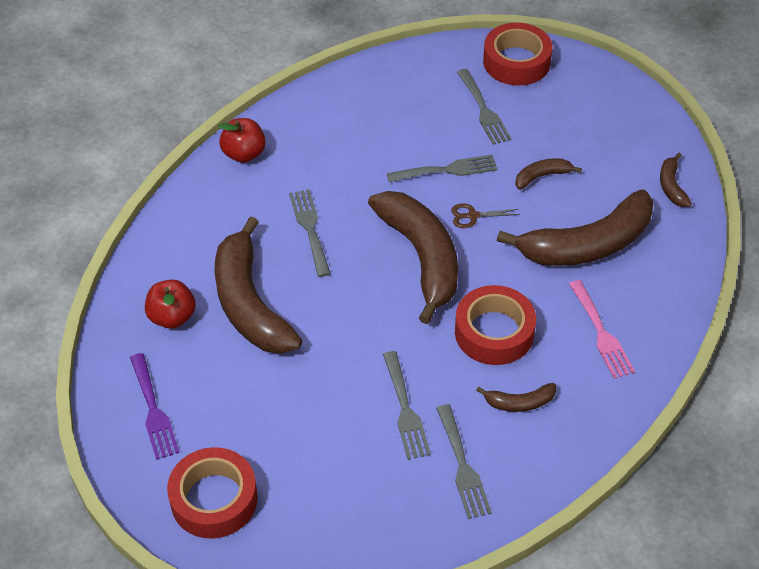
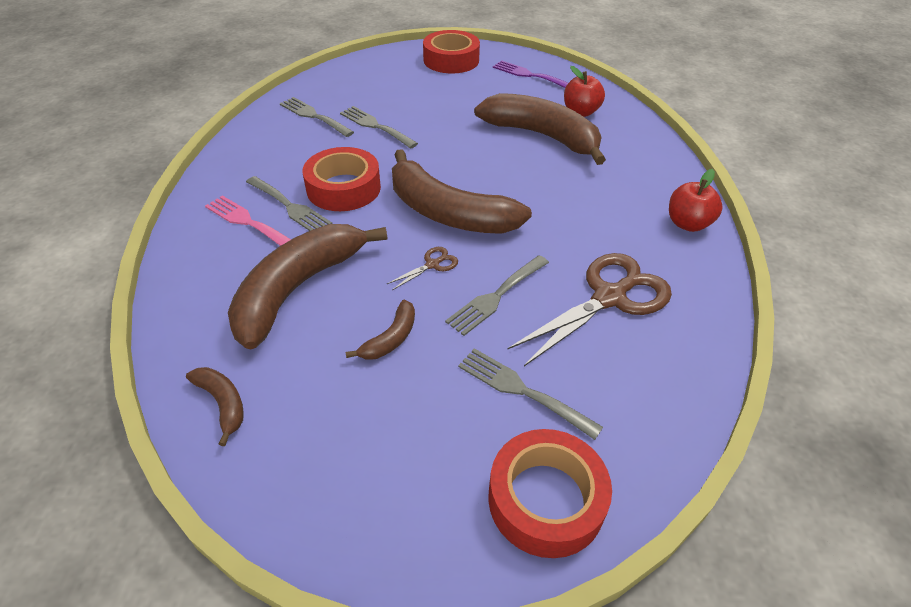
camera: 145 degrees right, 5 degrees down
(310, 228) = (560, 194): grey fork -> grey fork (290, 207)
(370, 133) = (609, 297): none -> brown scissors
(519, 402) = (294, 157): brown banana -> none

